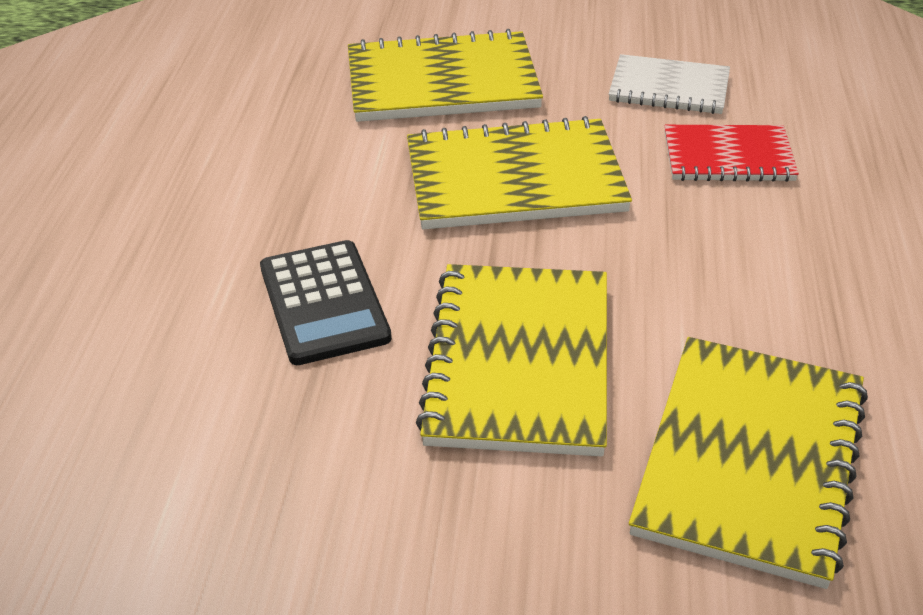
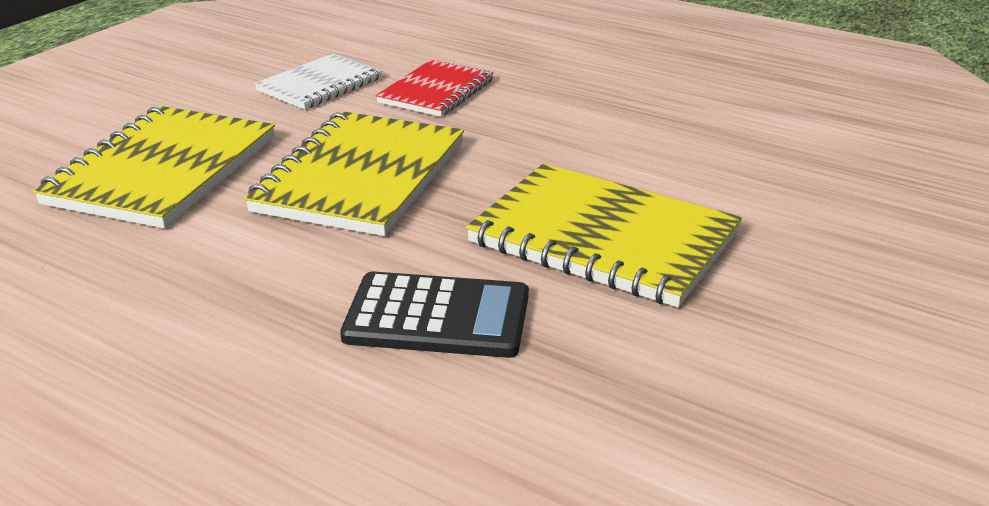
camera: 65 degrees left, 10 degrees down
(750, 461) = (770, 181): yellow notebook -> none

